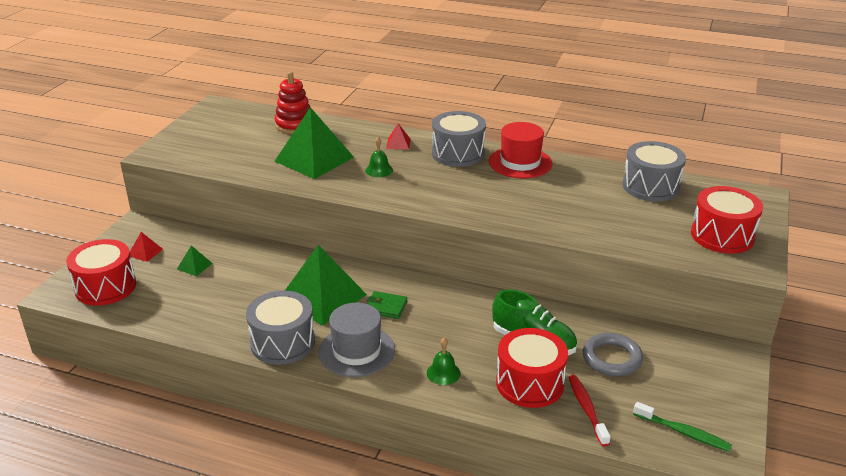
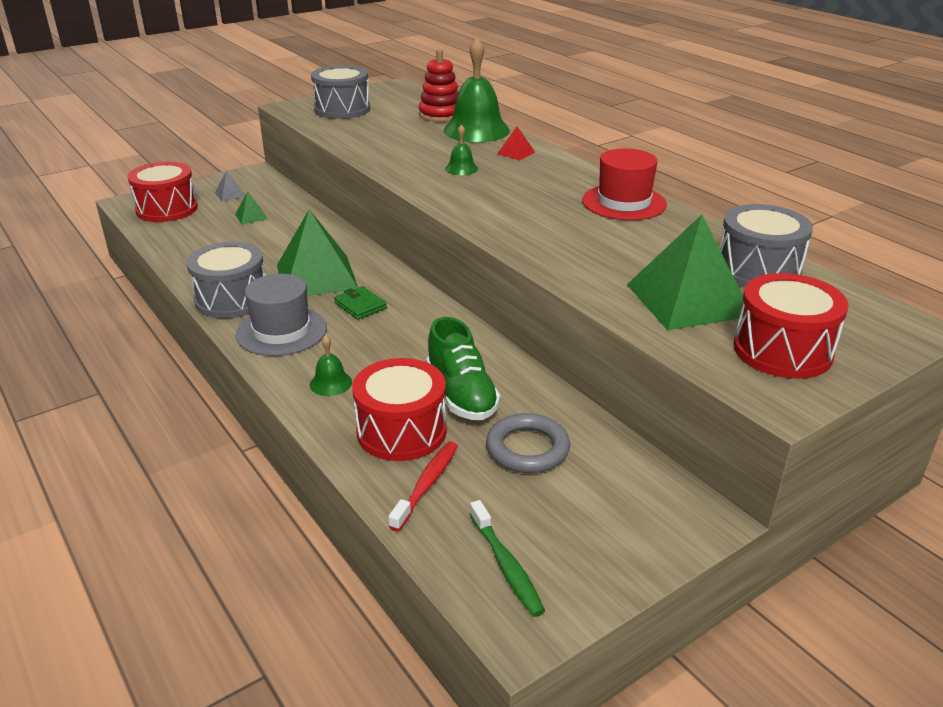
camera: 35 degrees right, 0 degrees up
(145, 252) = (230, 194): red pyramid -> grey pyramid
(314, 159) = (415, 144): green pyramid -> green pyramid (688, 300)
(342, 132) = (476, 130): none -> green bell
(458, 153) = (565, 177): grey drum -> grey drum (342, 109)

